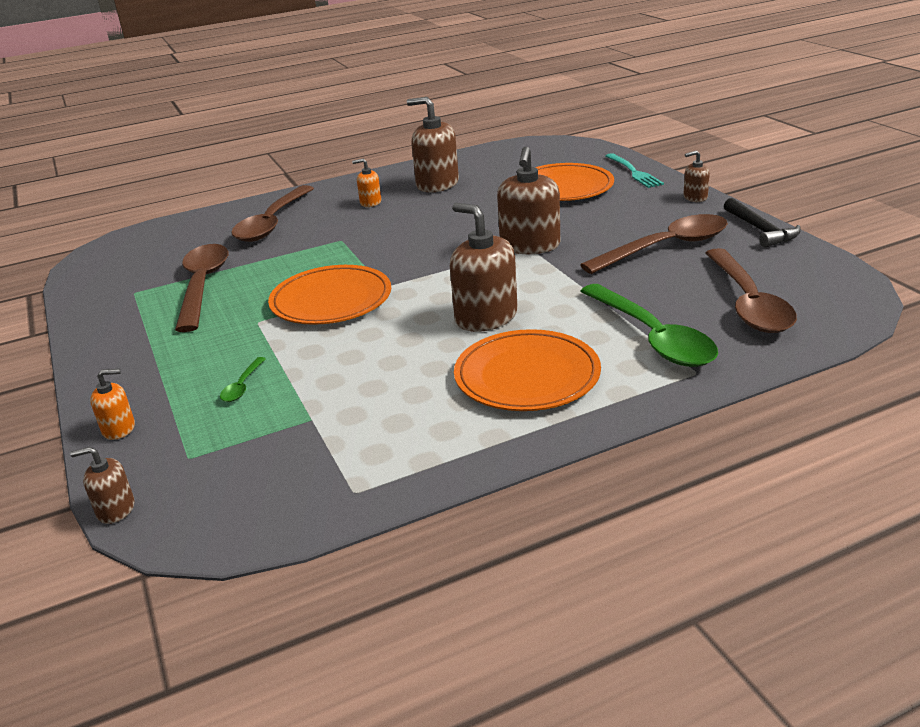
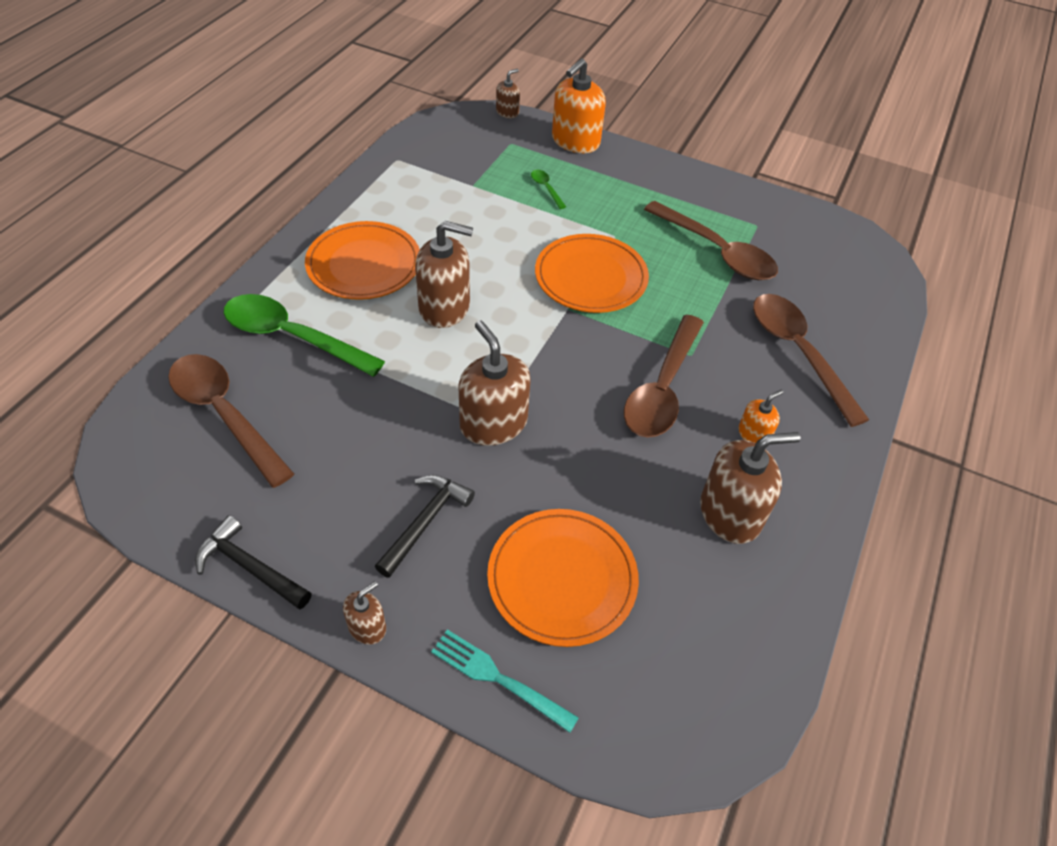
camera: 135 degrees right, 20 degrees up
(119, 429) = (575, 141): orange soap dispenser -> orange soap dispenser, size x1.96
(625, 220) = (425, 522): none -> black hammer
(665, 247) = (346, 479): brown spoon -> brown spoon (662, 388)

